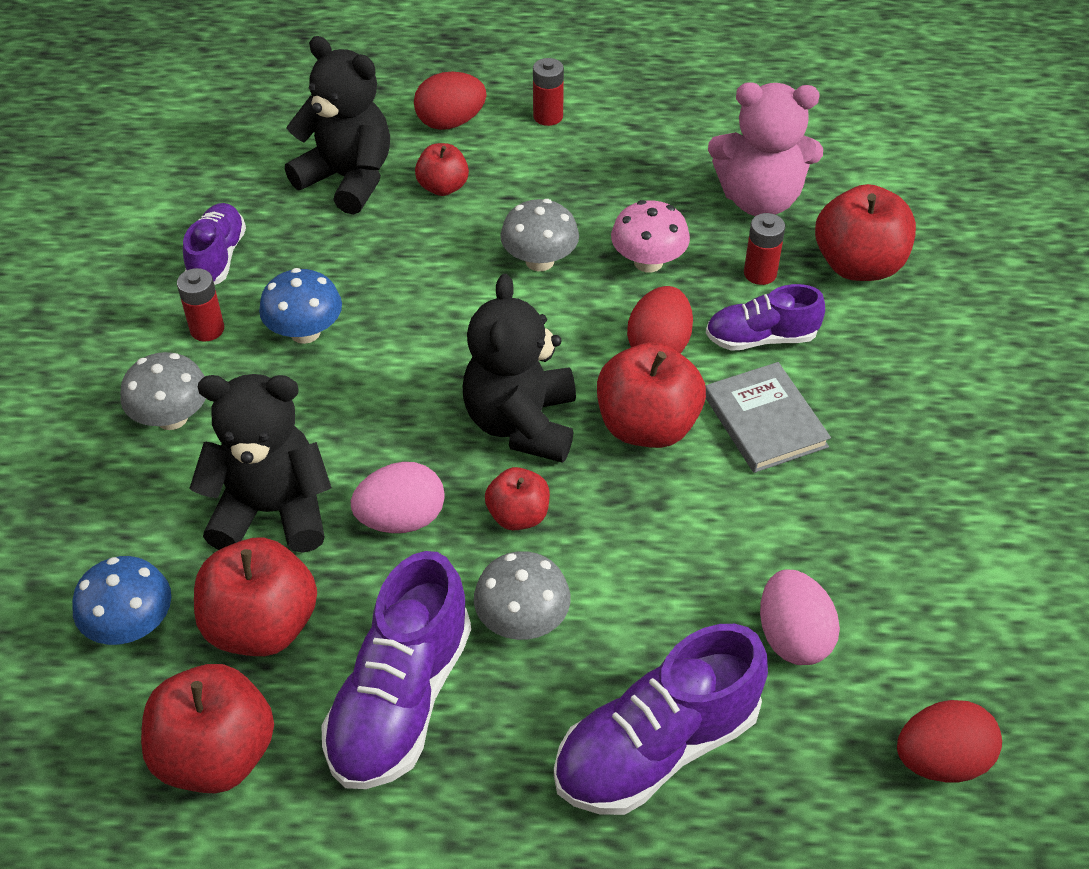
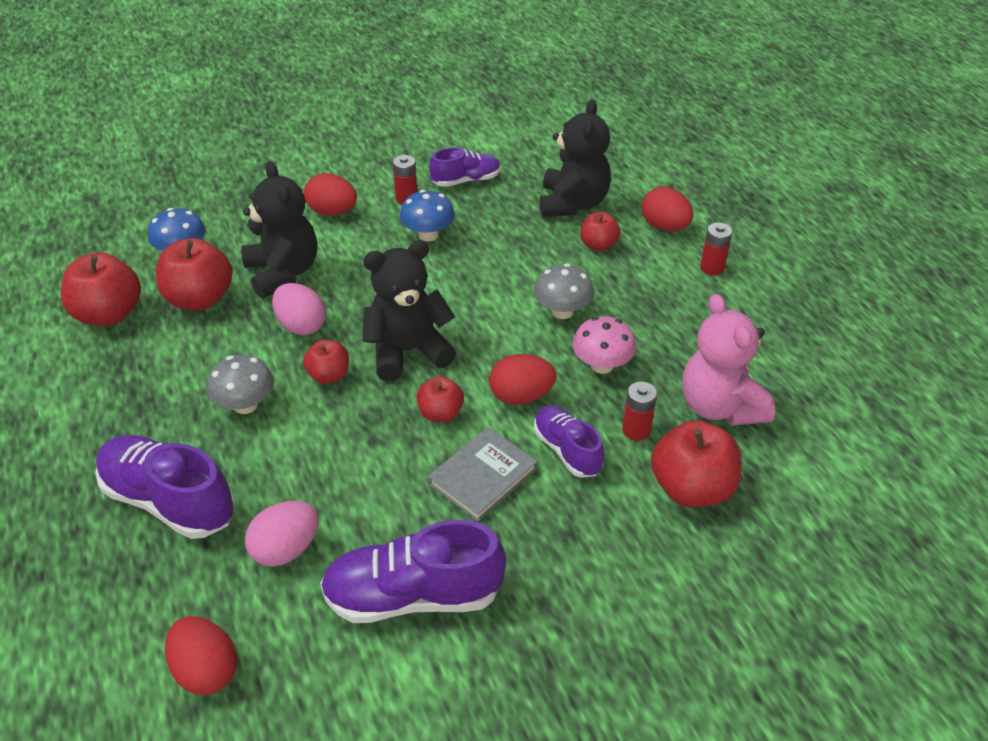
camera: 65 degrees right, 5 degrees down
(172, 417) = (332, 211): grey mushroom -> red egg
(400, 700) = (168, 371): purple shoe -> purple shoe (413, 595)
(647, 426) = (440, 413): red apple -> red apple, size x0.57

